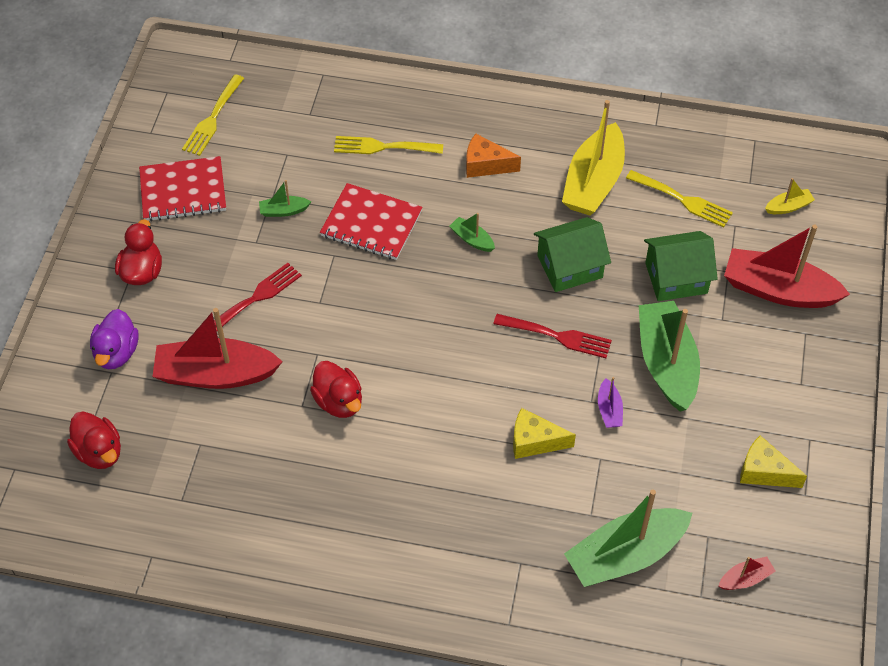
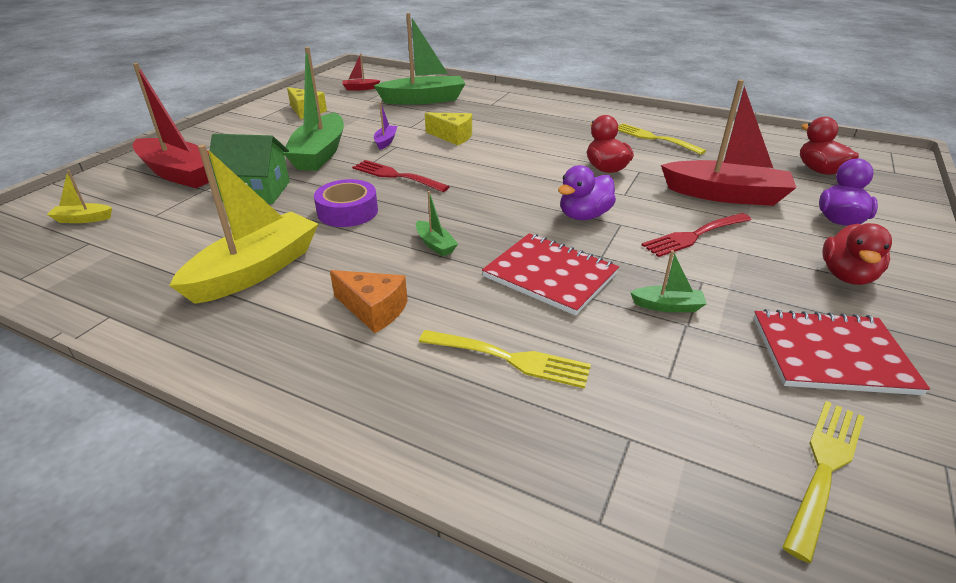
camera: 165 degrees left, 20 degrees down
(353, 307) = (584, 216): none -> purple duck
(570, 266) = (347, 211): green house -> purple tape
(682, 200) = (178, 240): yellow fork -> yellow fork (654, 138)

